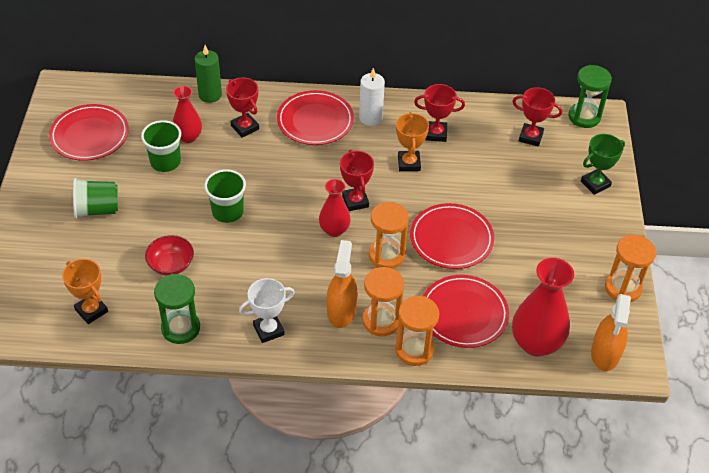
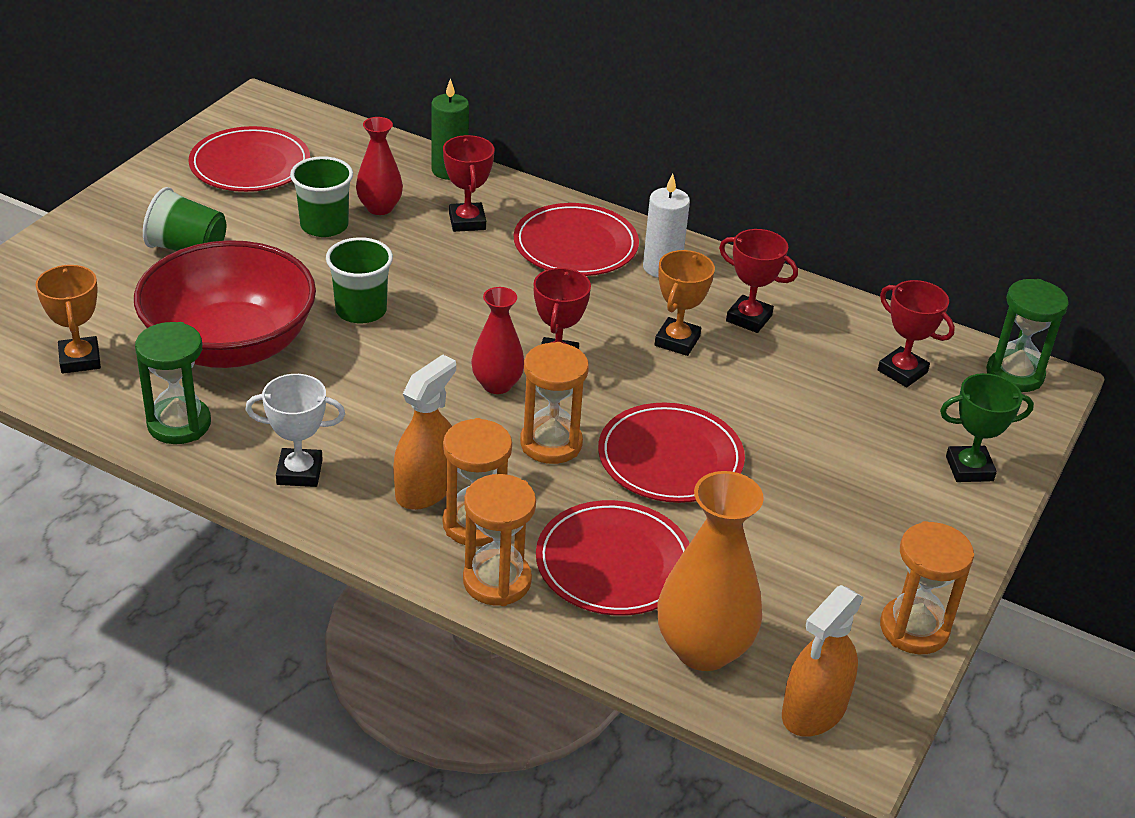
camera: 25 degrees right, 10 degrees down
(171, 265) = (230, 345): red bowl -> red bowl, size x2.28
(536, 343) = (703, 649): red vase -> orange vase

